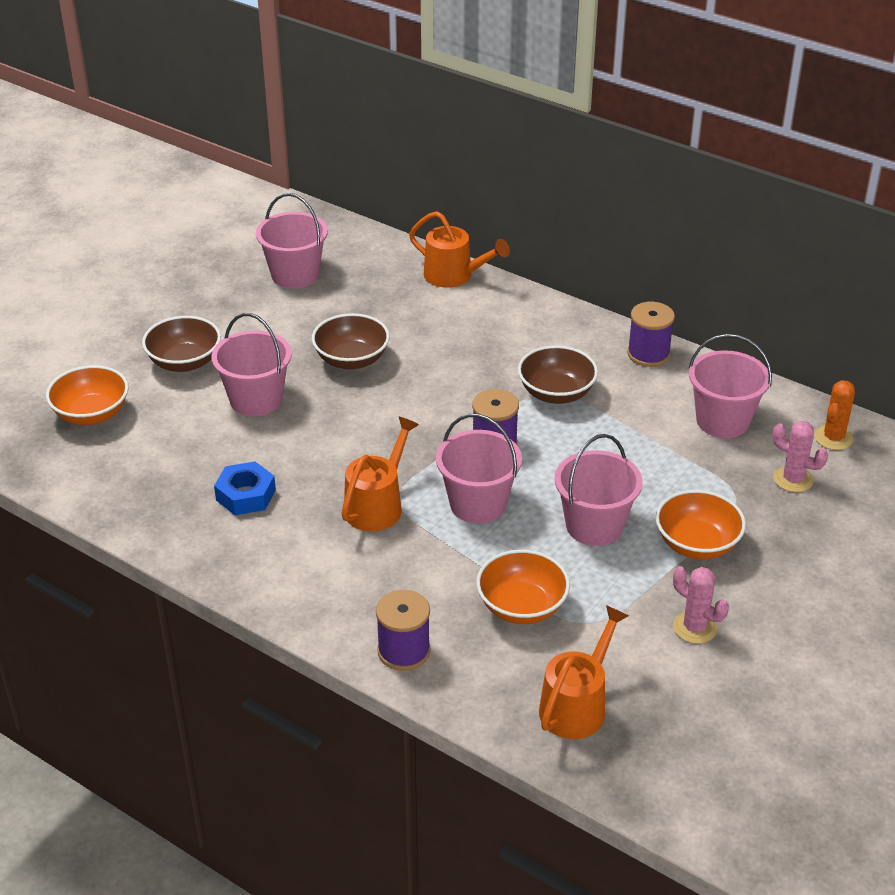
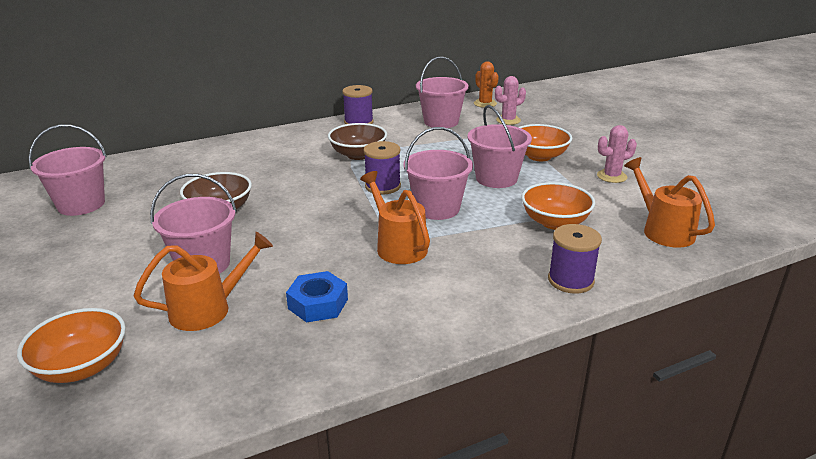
camera: 60 degrees left, 10 degrees down
(184, 362) = (97, 287): brown bowl -> none
(454, 276) = (193, 151): orange watering can -> orange watering can (209, 309)

